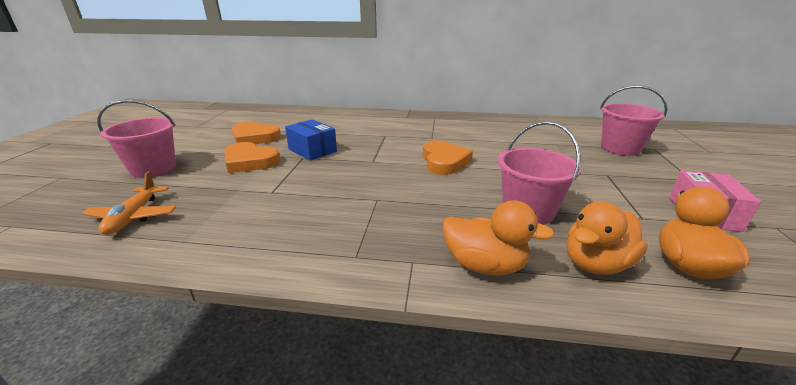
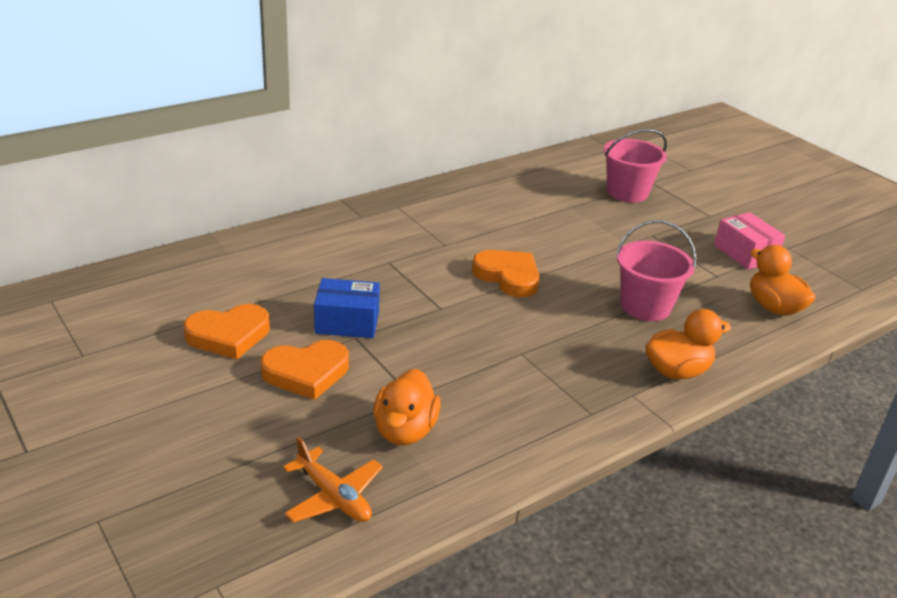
camera: 45 degrees left, 5 degrees up
(153, 168) = (202, 442): pink bucket -> none
(596, 264) = (731, 333): orange duck -> orange duck (405, 431)

